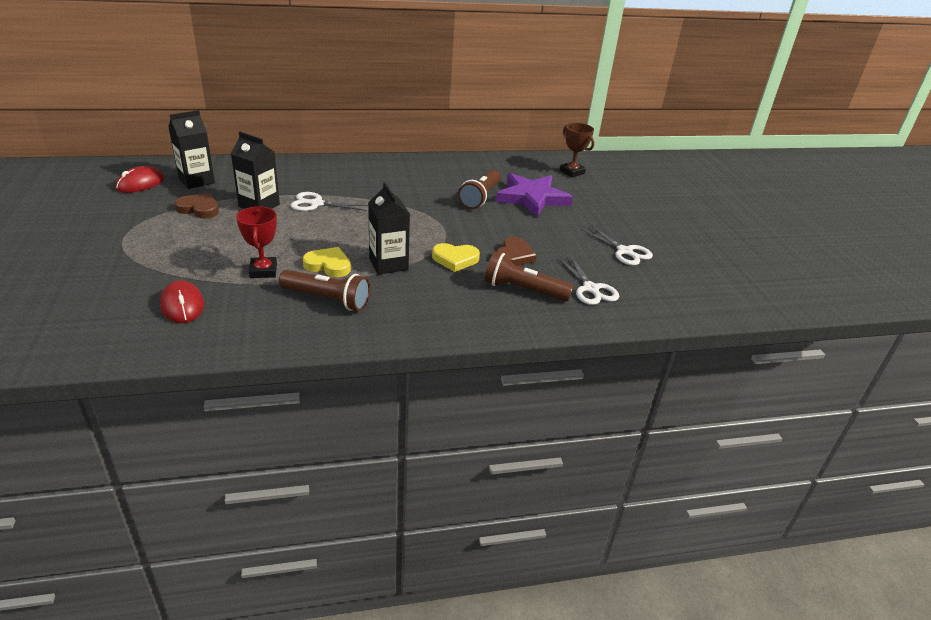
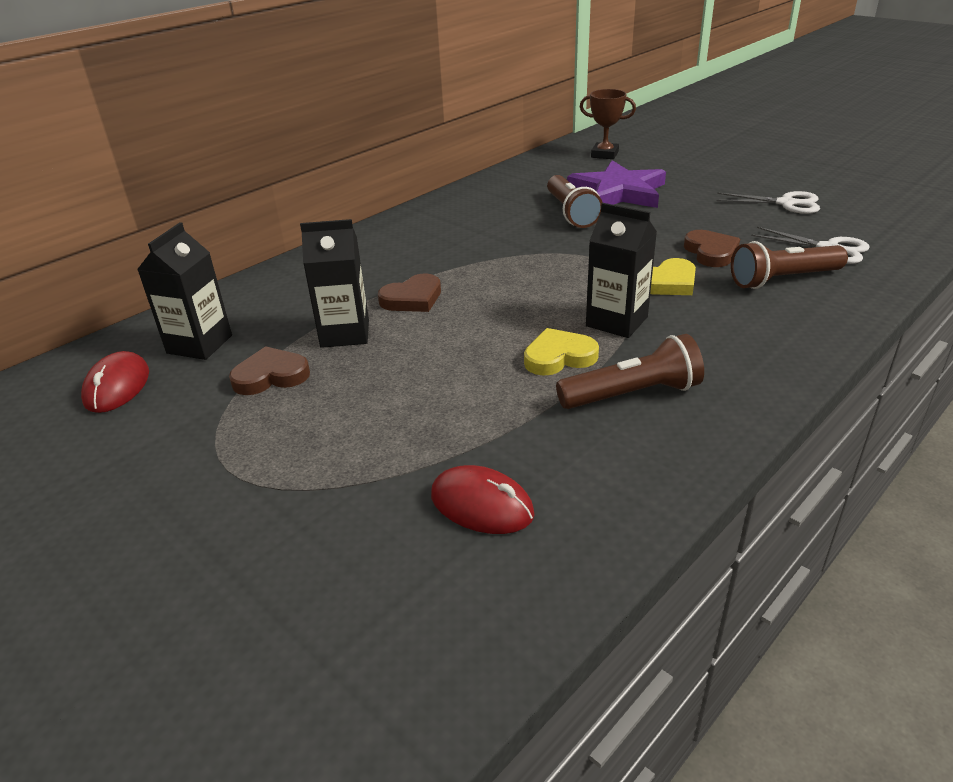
camera: 30 degrees left, 0 degrees up
(263, 271) = (499, 404): red trophy -> none
(316, 204) = (412, 299): white scissors -> brown heart

